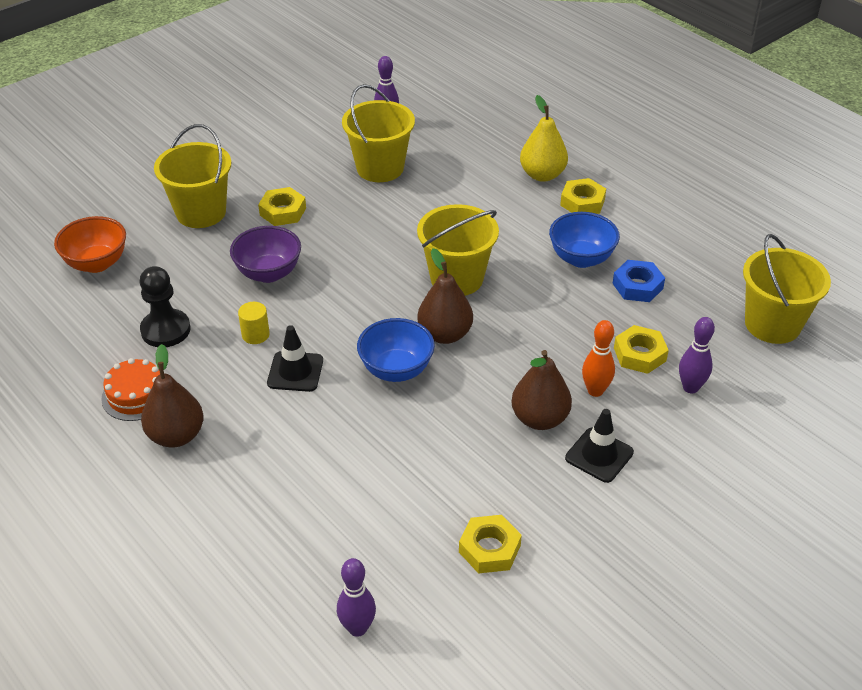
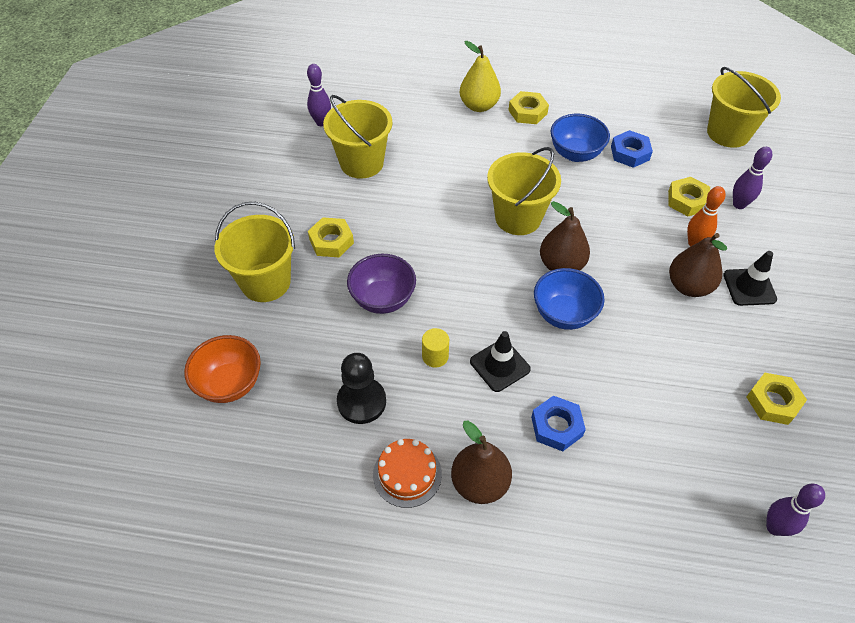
camera: 40 degrees left, 10 degrees up
(282, 440) = (556, 426): none -> blue nut

